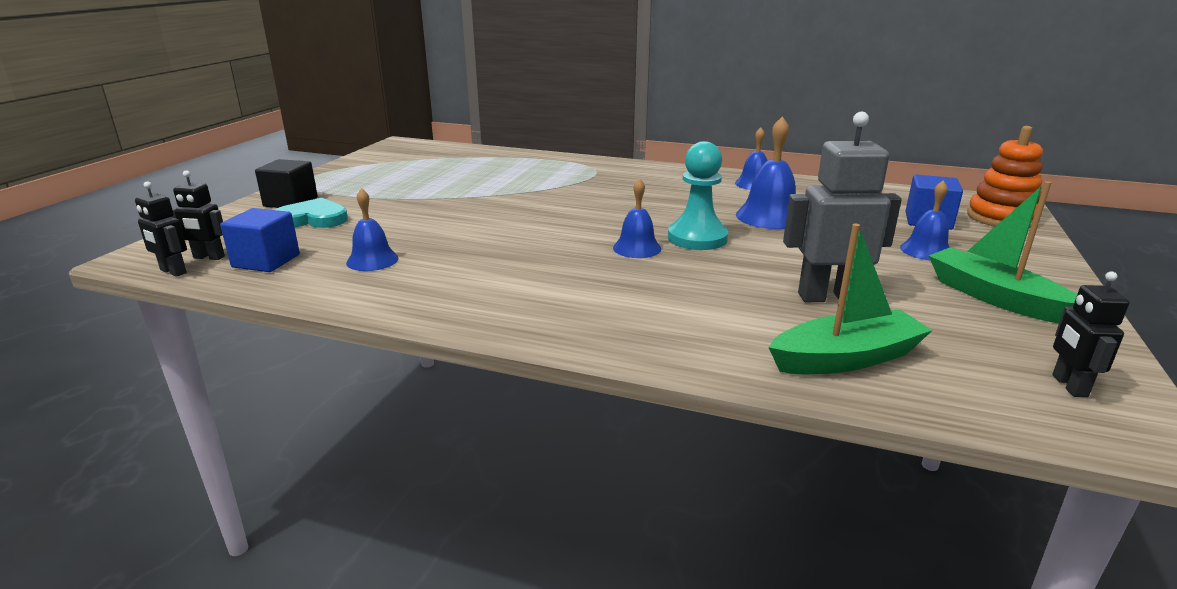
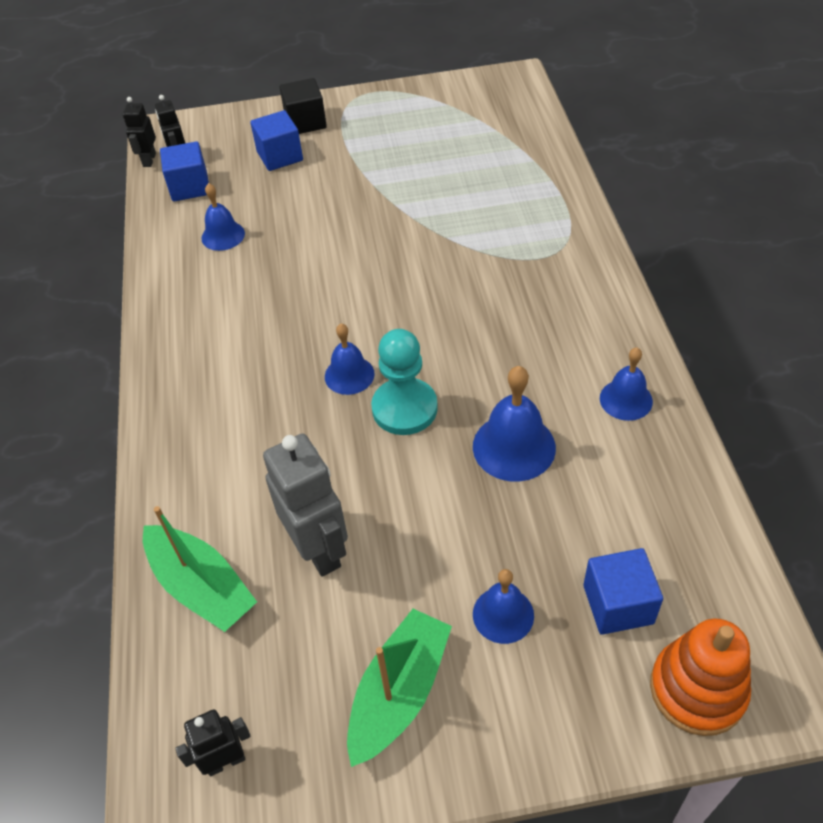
camera: 65 degrees right, 25 degrees up
(313, 219) = (280, 156): turquoise heart -> blue cube

